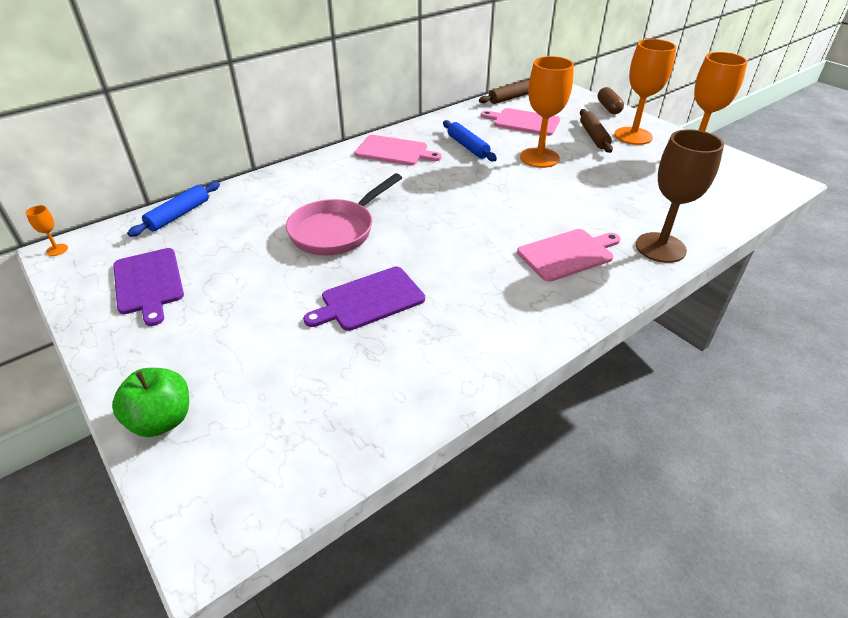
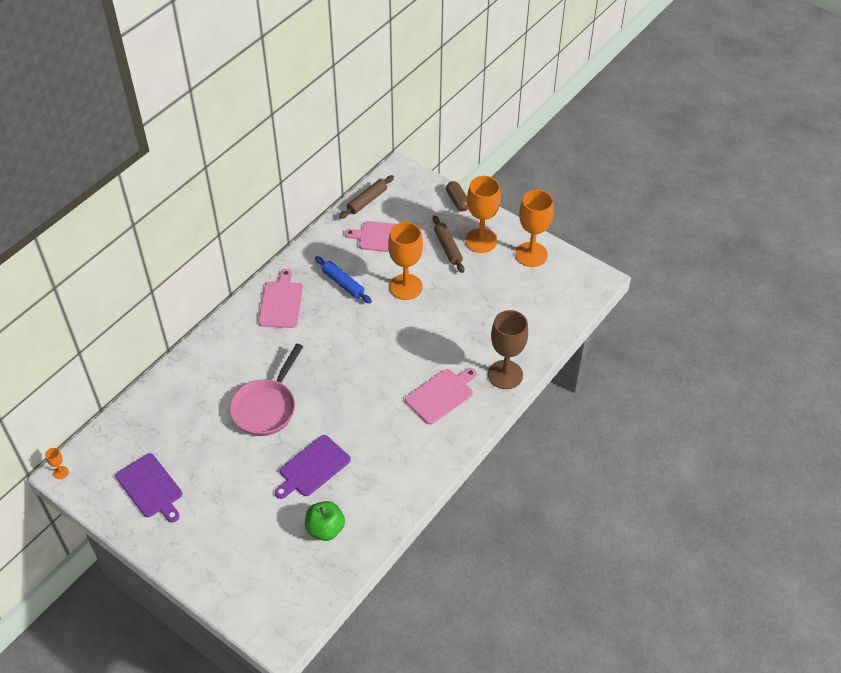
camera: 15 degrees left, 10 degrees up
(162, 420) = (219, 584): green apple -> green apple (325, 529)
(179, 215) = (134, 417): blue rolling pin -> none
(394, 151) = (281, 302): pink cutting board -> pink cutting board turned 90 degrees counterclockwise

